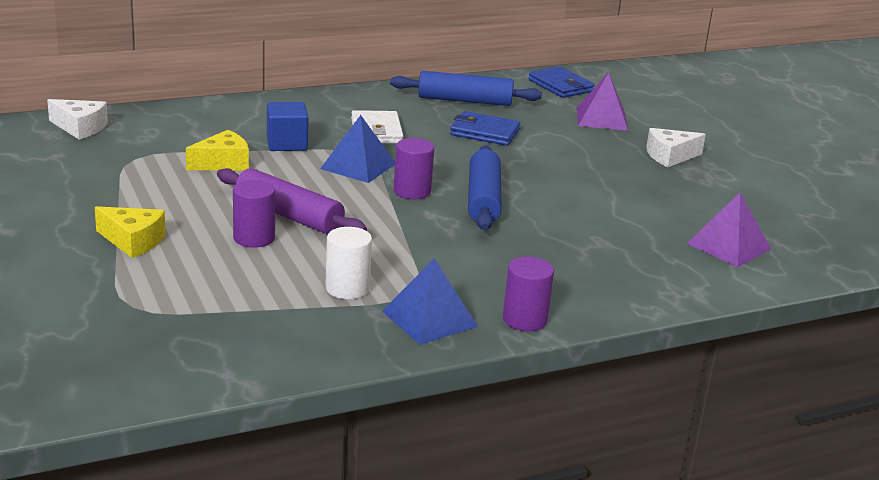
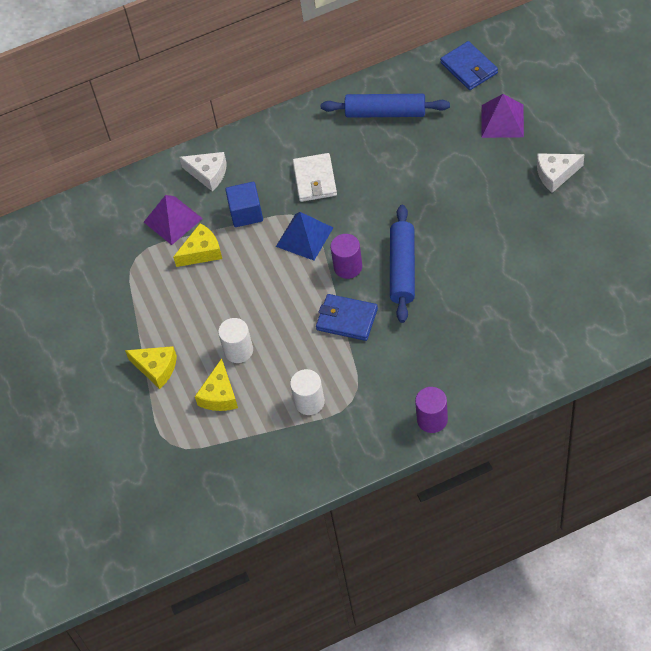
camera: 10 degrees right, 30 degrees up
(80, 128) = (86, 219): white cheese -> white cheese (208, 174)
(218, 271) = (219, 395): none -> yellow cheese
(254, 238) = (238, 350): purple cylinder -> white cylinder
(289, 215) = (259, 317): purple rolling pin -> none
(429, 318) = (367, 428): blue pyramid -> none
(484, 132) = (402, 164): blue wallet -> blue wallet (347, 319)
(729, 246) = (588, 302): purple pyramid -> purple pyramid (173, 220)

